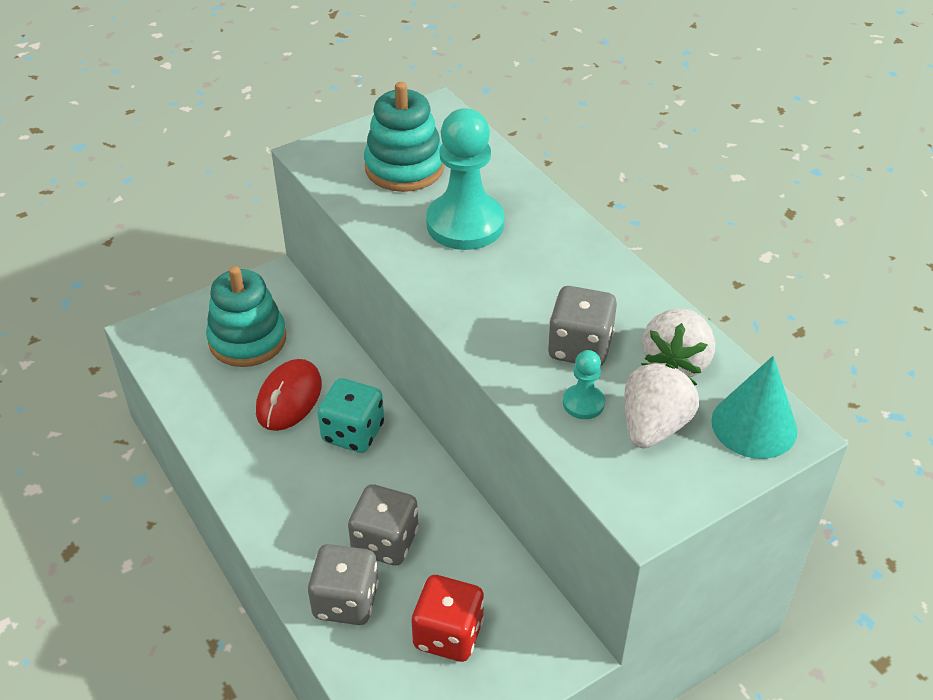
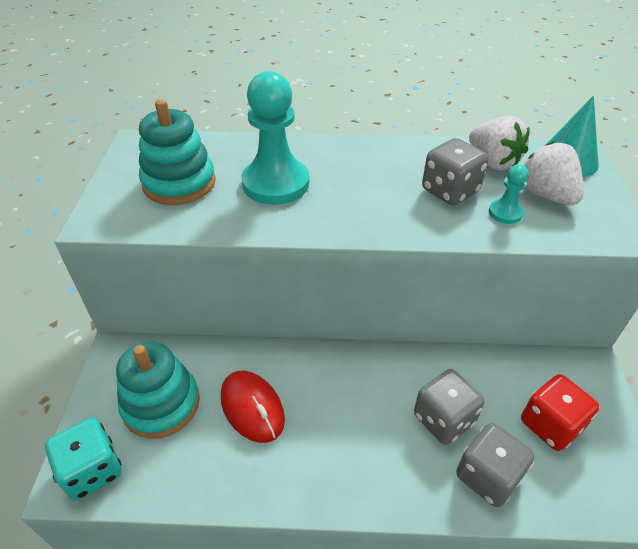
camera: 55 degrees left, 0 degrees up
(353, 433) = (323, 384): turquoise dice -> turquoise dice (92, 470)

